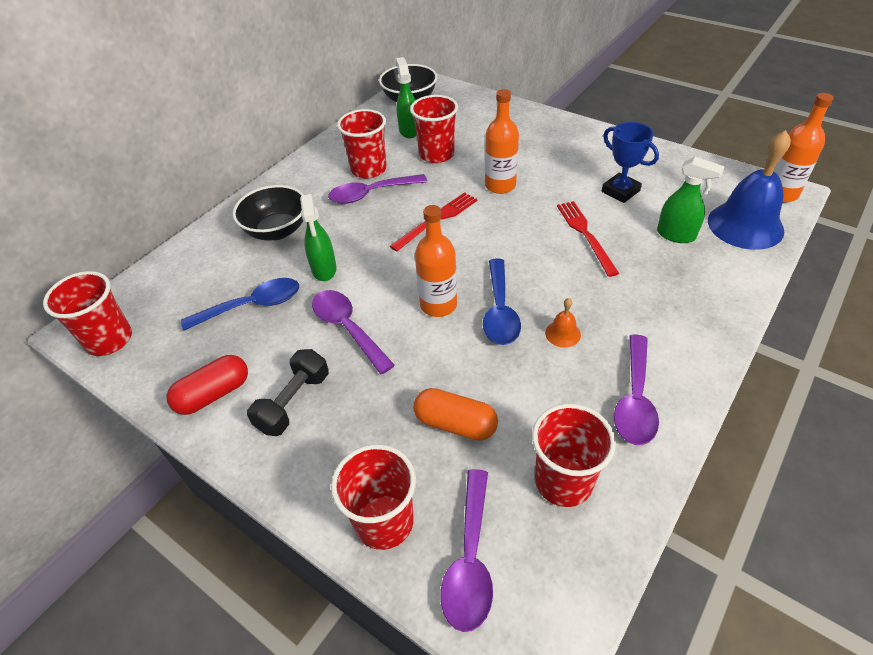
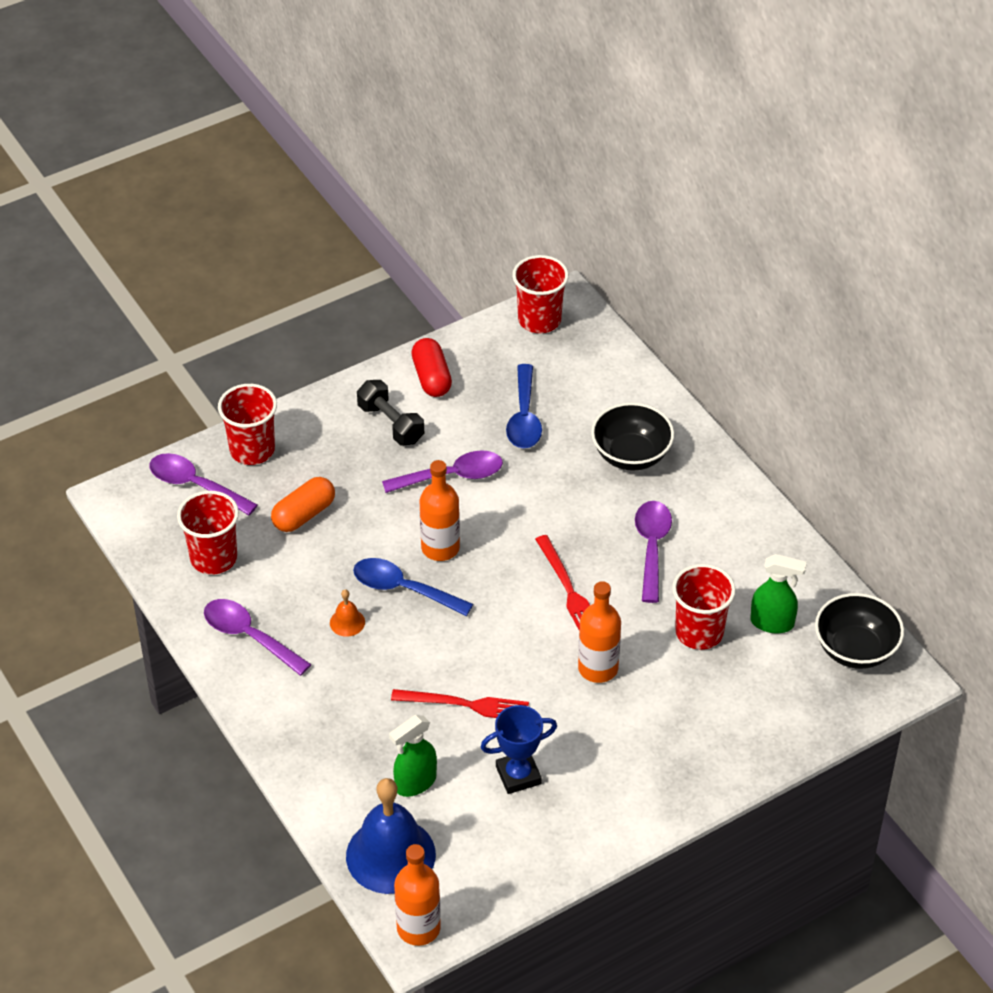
camera: 110 degrees right, 0 degrees up
(324, 270) = (544, 478): green spray bottle -> none
(369, 169) = (704, 559): red cup -> none

